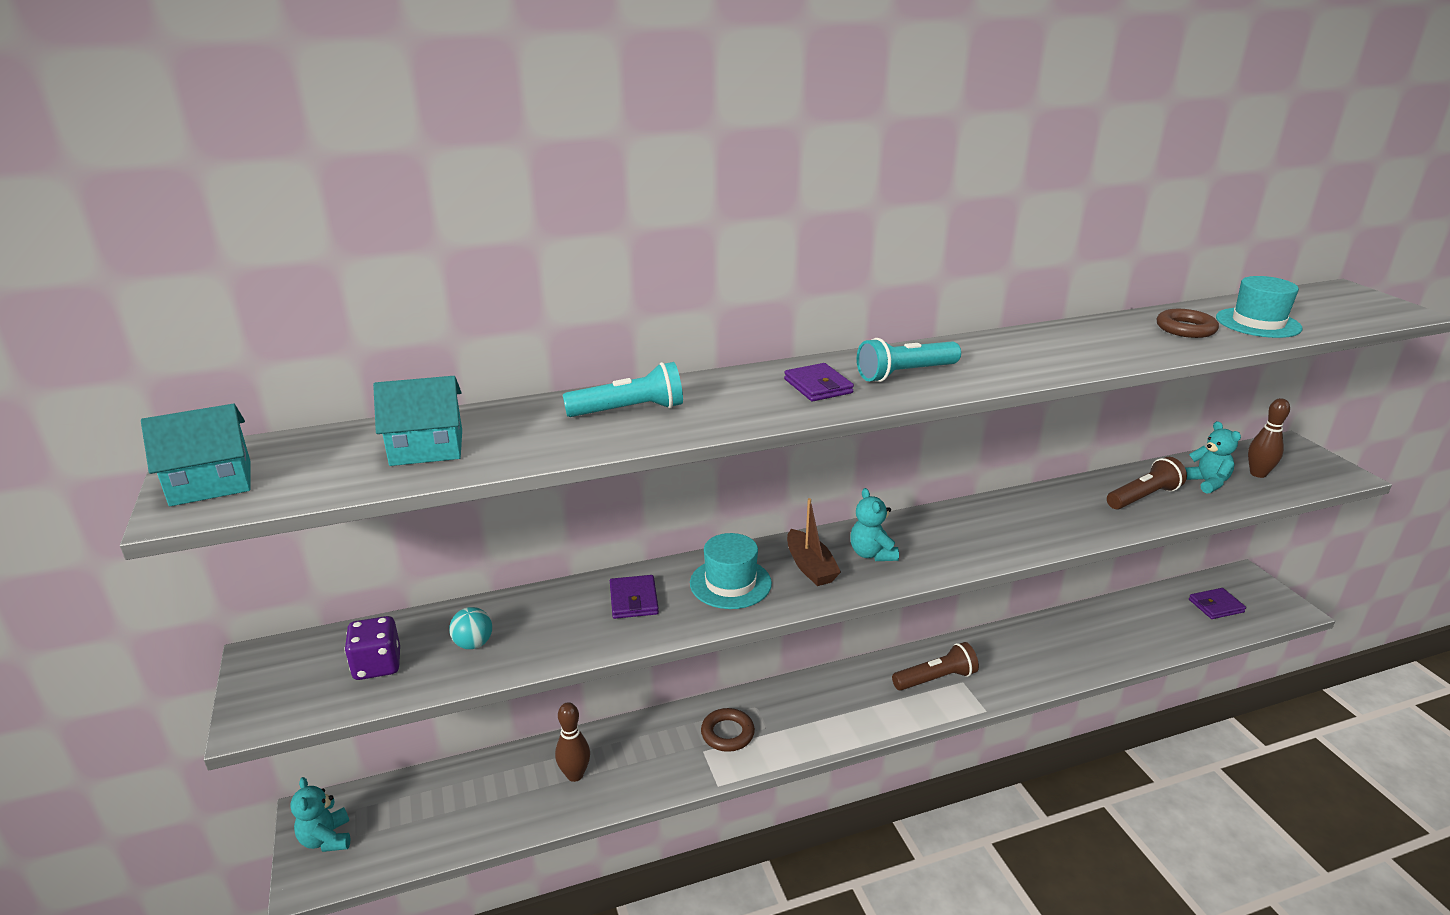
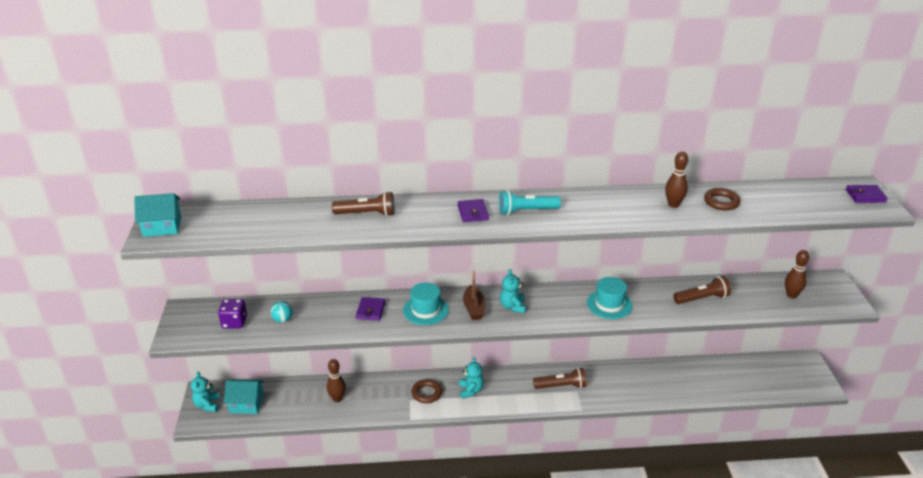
camera: 15 degrees right, 5 degrees up
(427, 448) = (261, 222): turquoise house -> turquoise house (246, 404)
(629, 410) = (367, 214): turquoise flashlight -> brown flashlight
(1121, 339) = (673, 204): none -> brown bowling pin
(1206, 483) = (751, 296): turquoise teddy bear -> turquoise teddy bear (471, 390)
(1216, 606) = (771, 375): purple wallet -> purple wallet (865, 196)
(1258, 323) = (773, 204): turquoise hat -> turquoise hat (609, 304)

